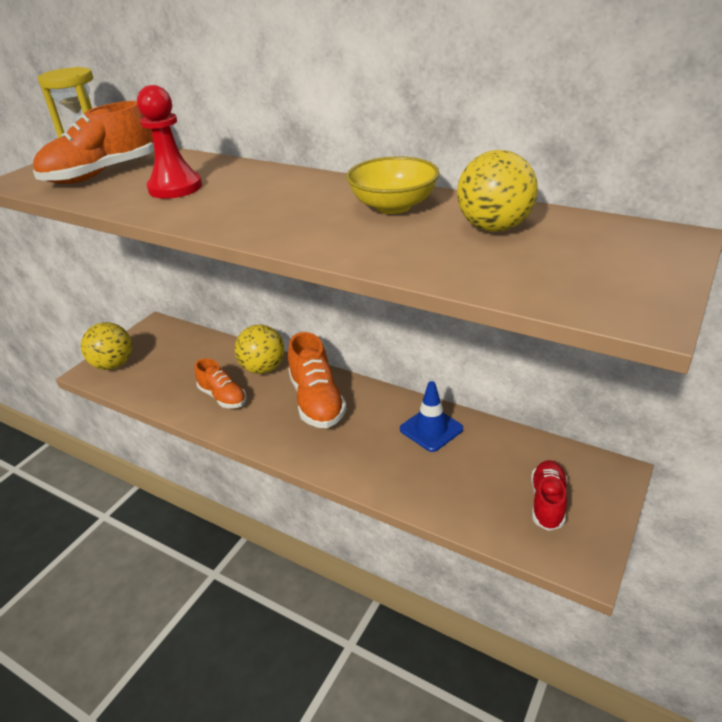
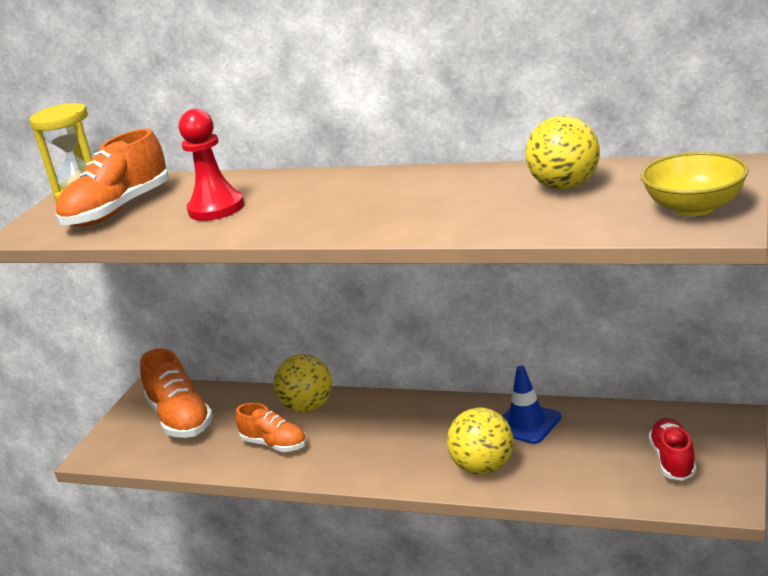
camera: 10 degrees left, 10 degrees down
(113, 365) = (120, 441): yellow ball -> yellow ball (483, 467)
(317, 401) = (387, 425): orange shoe -> orange shoe (180, 419)
(393, 206) = (458, 185): yellow bowl -> yellow bowl (694, 207)

